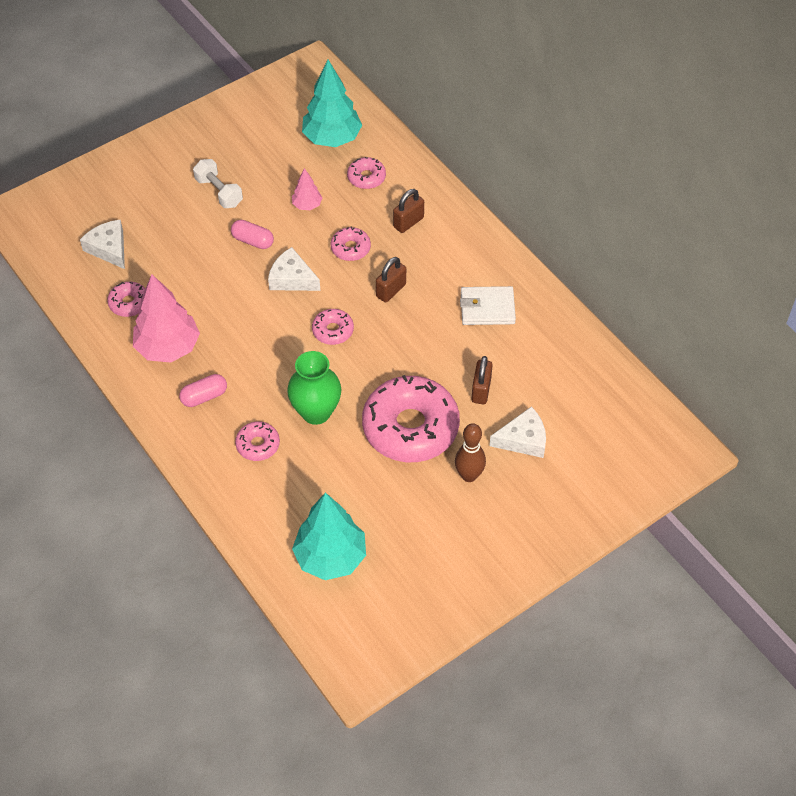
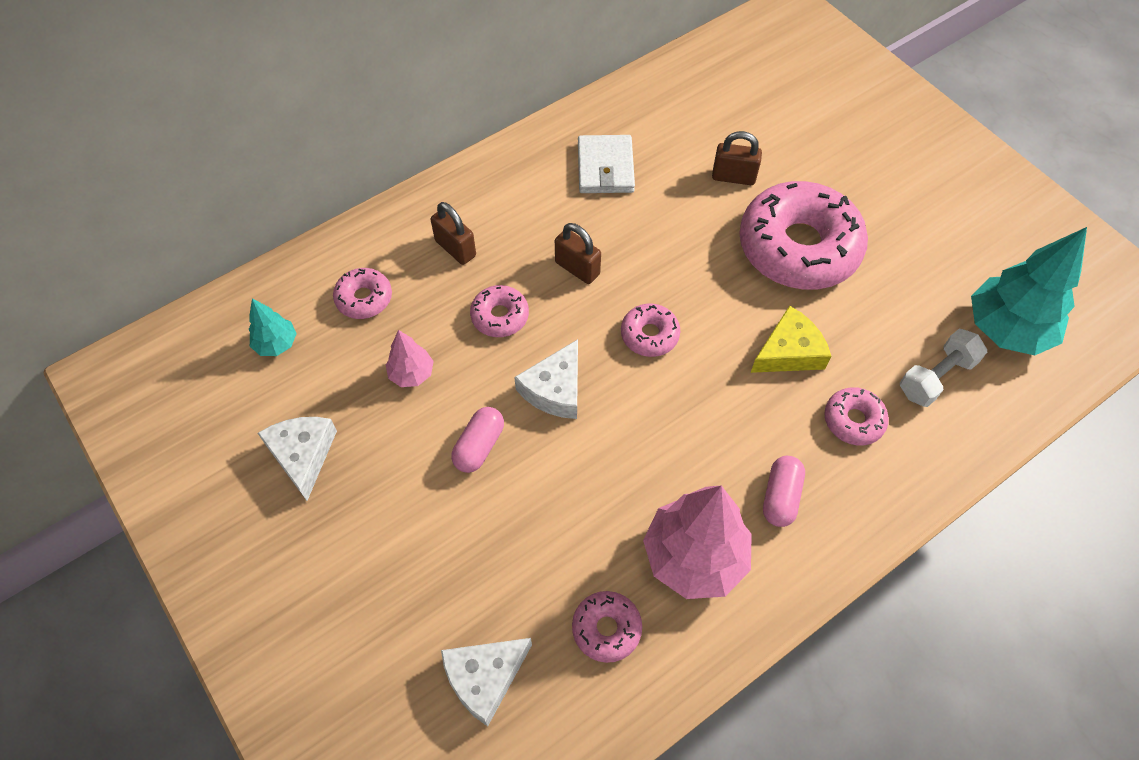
camera: 90 degrees left, 5 degrees up
(204, 396) = (780, 497): pink capsule -> pink capsule turned 45 degrees clockwise
(219, 192) = (370, 503): white dumbbell -> white dumbbell (936, 377)
(316, 412) = (789, 351): green vase -> yellow cheese
(332, 138) = (276, 344): turquoise tree -> turquoise tree, size x0.50
(469, 475) = (859, 191): brown bowling pin -> none
(523, 439) = (799, 140): white cheese -> white cheese (302, 455)

